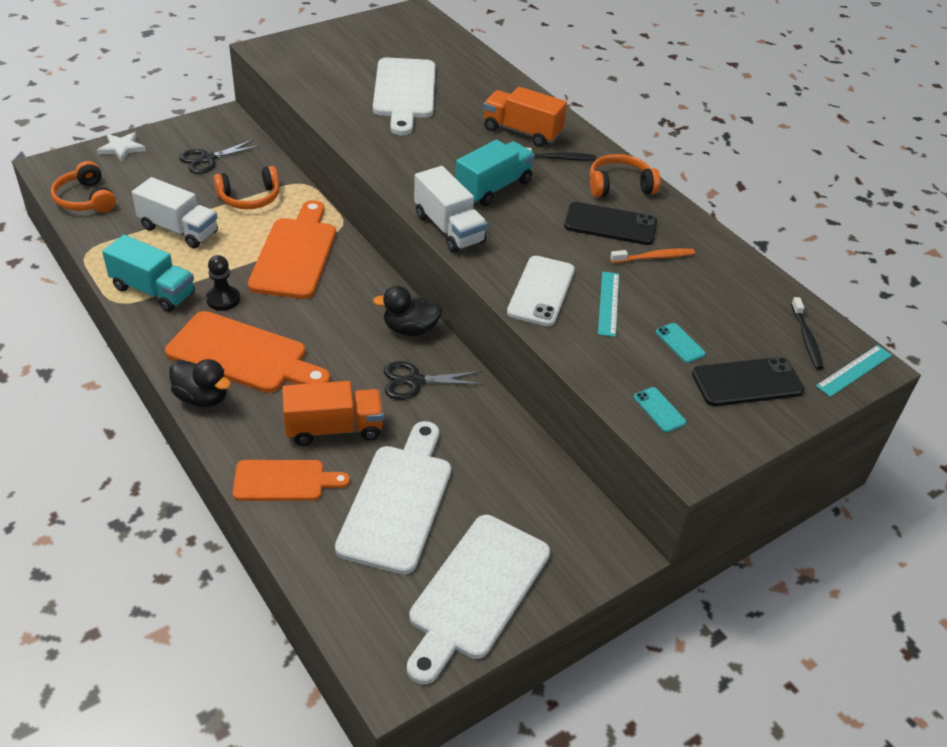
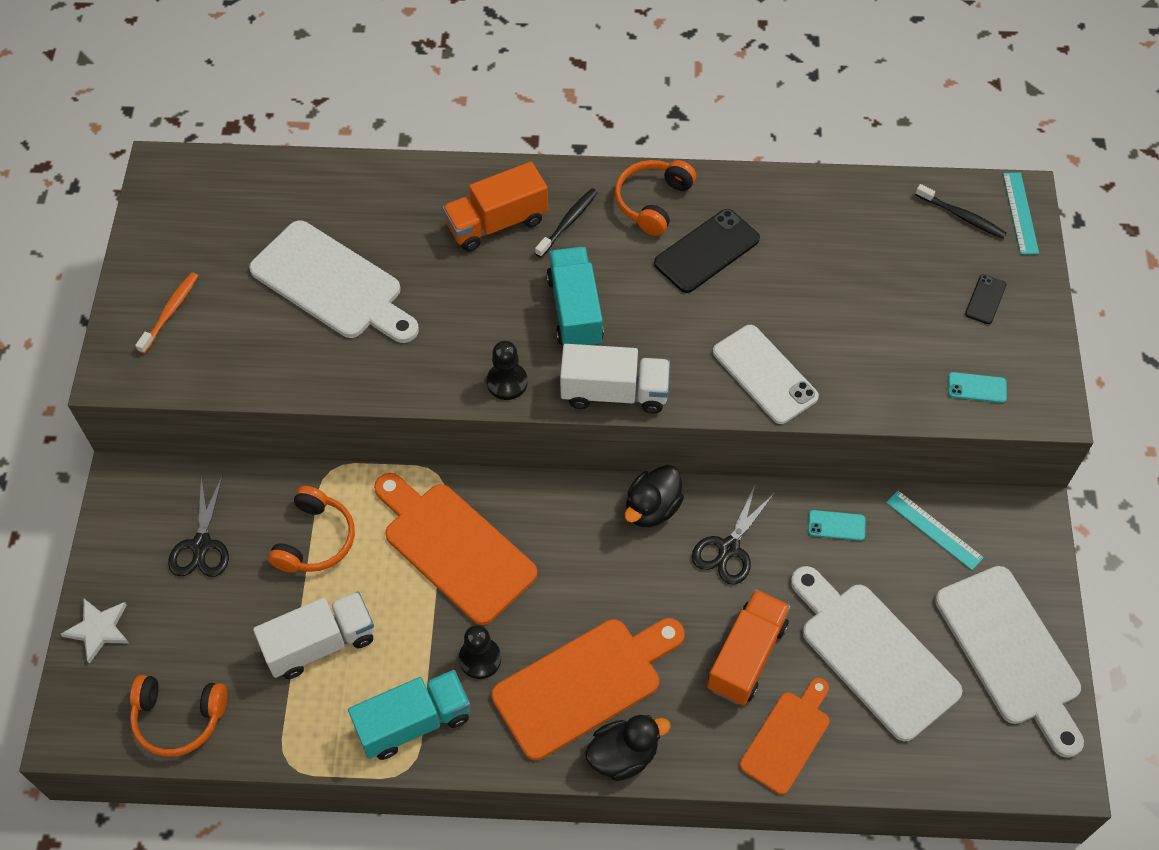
camera: 50 degrees left, 15 degrees up
(407, 182) = (507, 382): none -> black pawn
(608, 303) = (818, 332): turquoise ruler -> turquoise ruler (934, 530)
(654, 257) = (780, 250): orange toothbrush -> orange toothbrush (170, 312)
(680, 343) = (906, 313): turquoise phone -> turquoise phone (836, 525)
(747, 382) = (985, 299): black phone -> black phone, size x0.52

